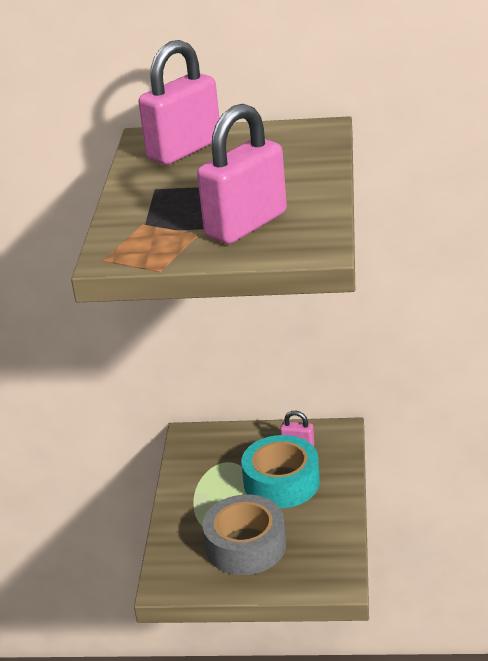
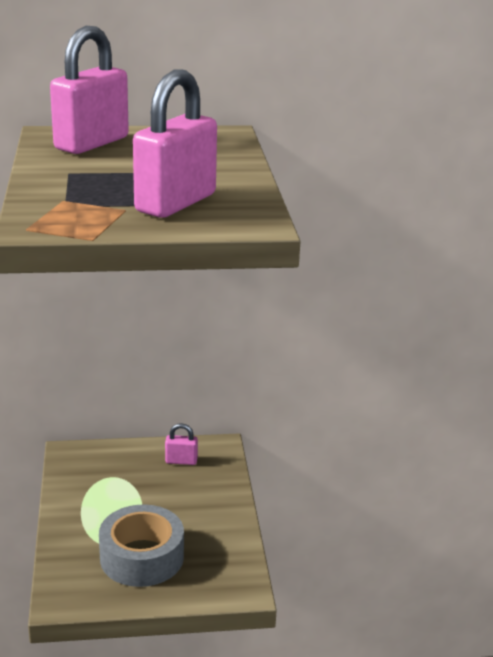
camera: 15 degrees left, 5 degrees down
(281, 482) = (170, 495): turquoise tape -> none

